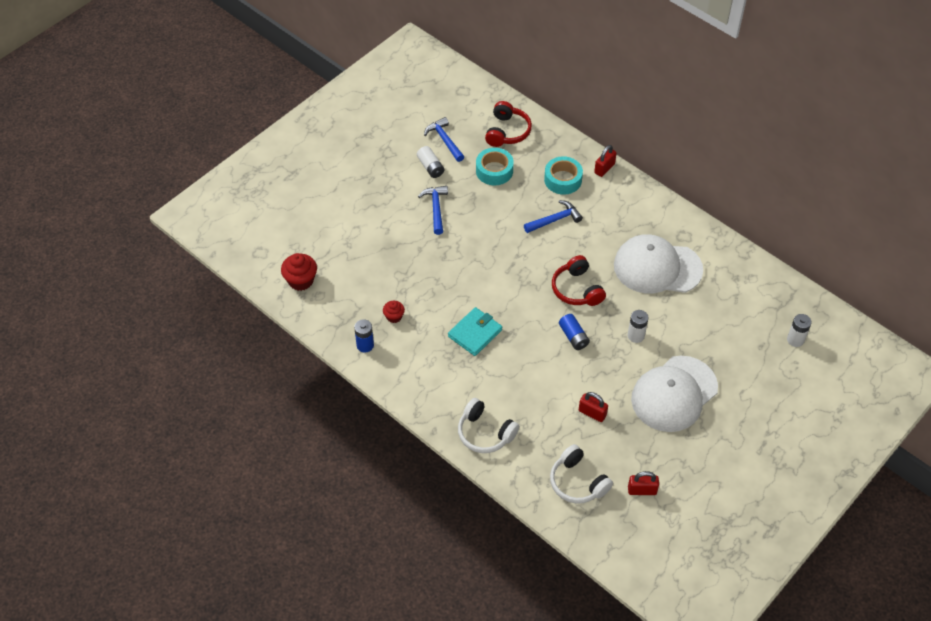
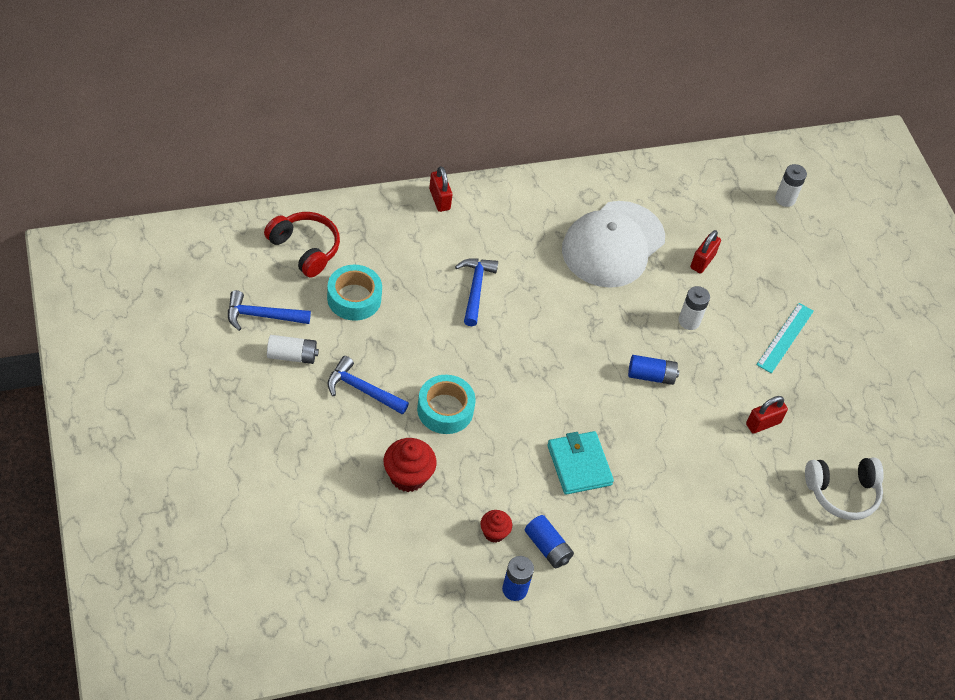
camera: 65 degrees left, 0 degrees up
(301, 280) = (358, 602): red cupcake -> red cupcake (408, 476)
(405, 346) = (547, 547): none -> blue battery
(485, 433) = (724, 540): white headphones -> none
(563, 180) = (423, 245): turquoise tape -> turquoise tape (445, 409)
(577, 289) = (589, 332): red headphones -> none
(642, 490) = (886, 442): red padlock -> red padlock (702, 261)
(674, 394) = (785, 338): white cap -> turquoise ruler

